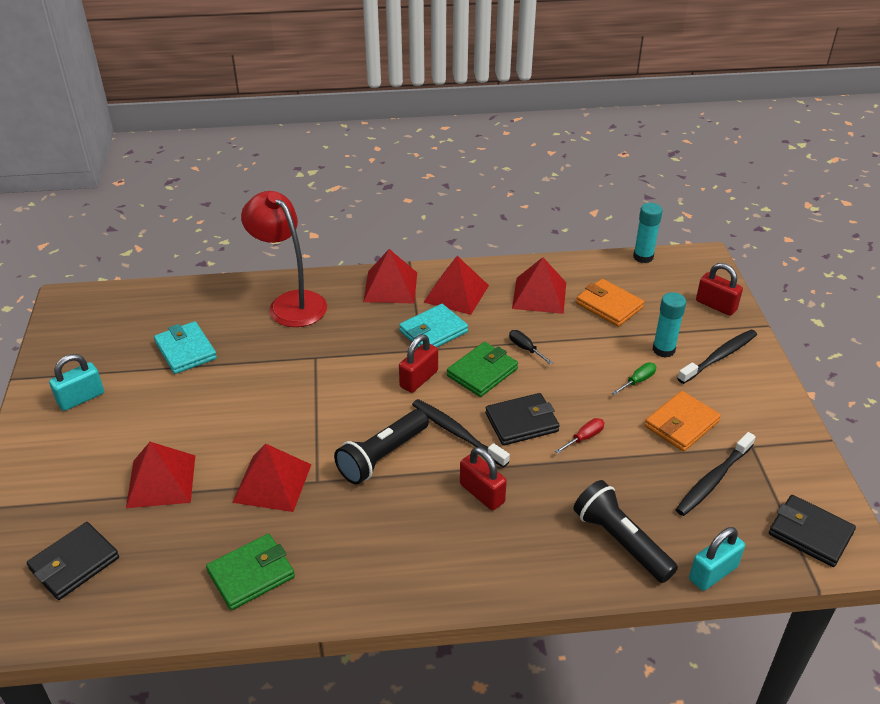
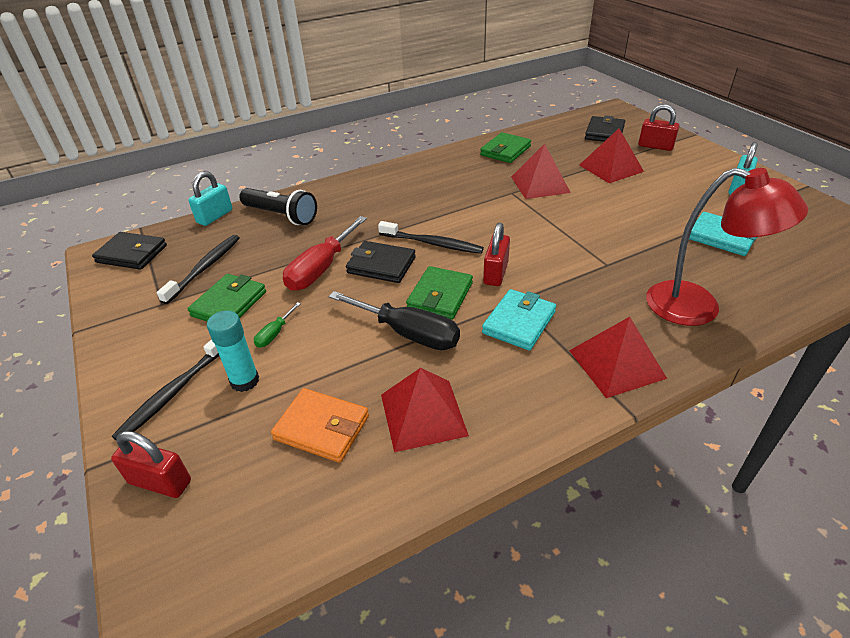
camera: 160 degrees right, 0 degrees up
(382, 456) = (479, 215): black flashlight -> none
(456, 293) = (530, 380): red pyramid -> none
(482, 493) = (390, 215): red padlock -> red padlock (655, 146)
(521, 422) = (381, 265): black wallet -> black wallet turned 60 degrees clockwise
(525, 348) = (408, 333): black screwdriver -> black screwdriver, size x2.13
(584, 438) = (321, 269): red screwdriver -> red screwdriver, size x2.13
(643, 257) = (277, 561): turquoise glue stick -> none
(681, 424) = (229, 304): orange wallet -> green wallet

